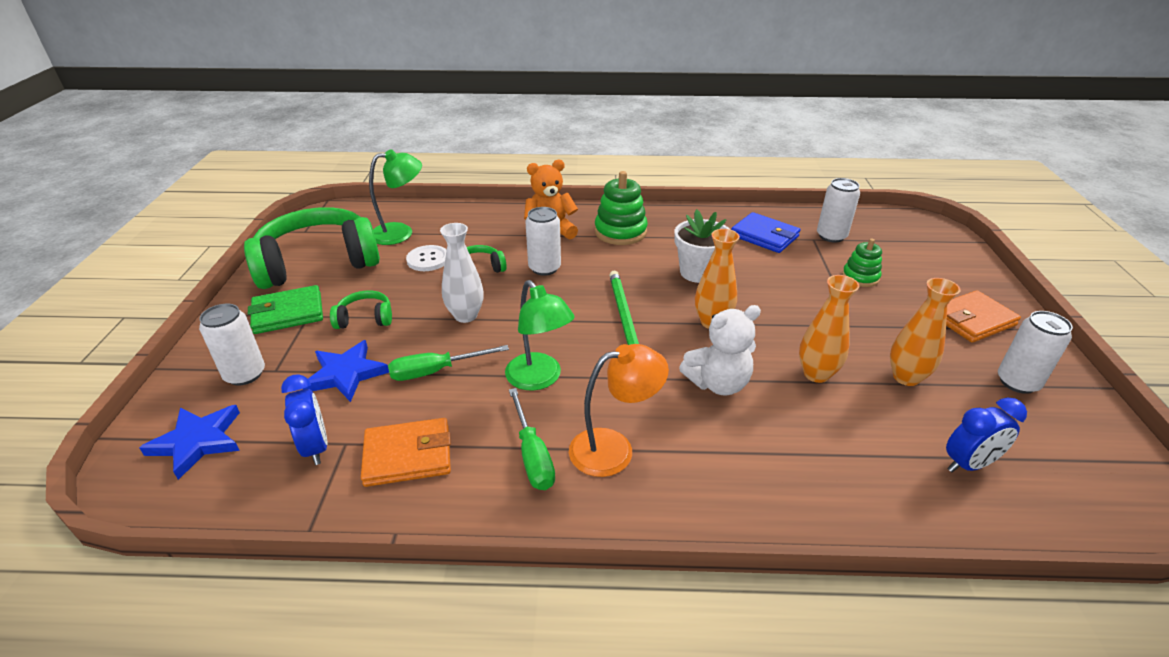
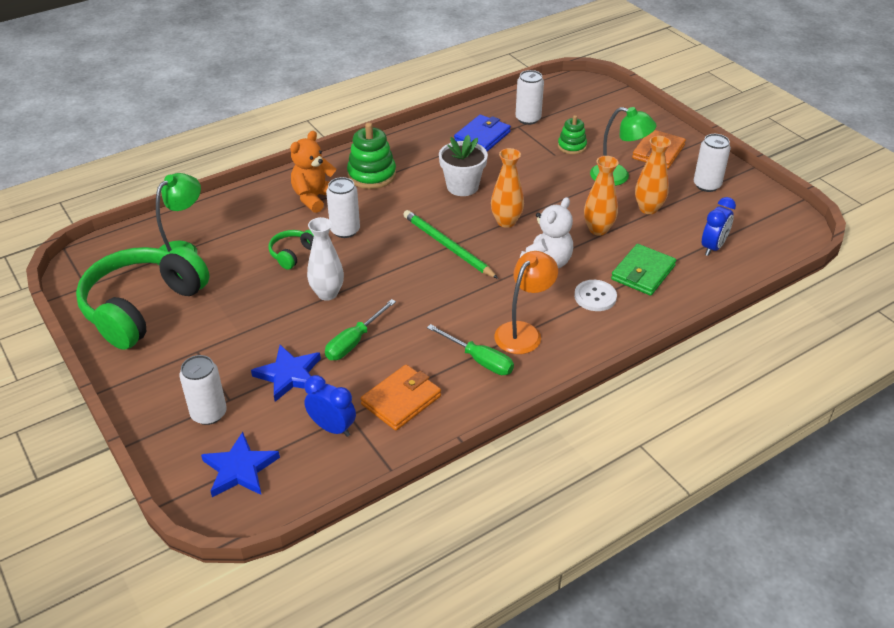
camera: 35 degrees left, 5 degrees up
(288, 313) = (177, 357): green wallet -> green wallet (643, 273)
(365, 318) = (249, 331): green headphones -> none
(428, 259) = (239, 263): white button -> white button (595, 297)
(539, 379) = (432, 313): green lamp -> green lamp (618, 177)
(764, 236) = (482, 137): blue wallet -> blue wallet turned 60 degrees counterclockwise

